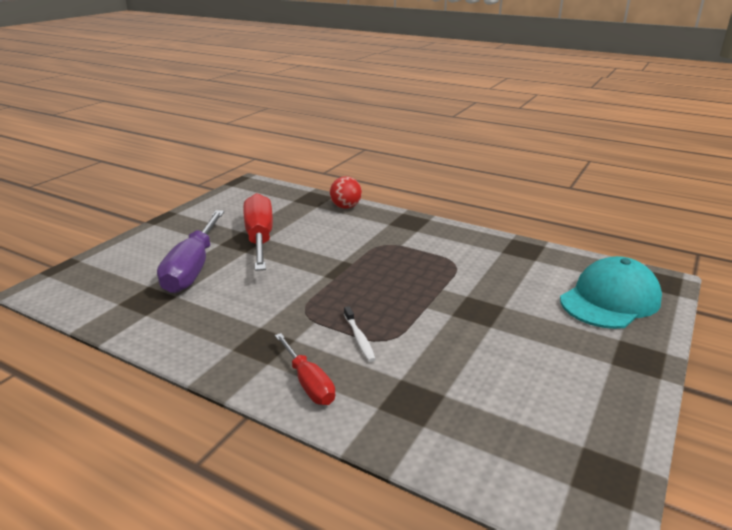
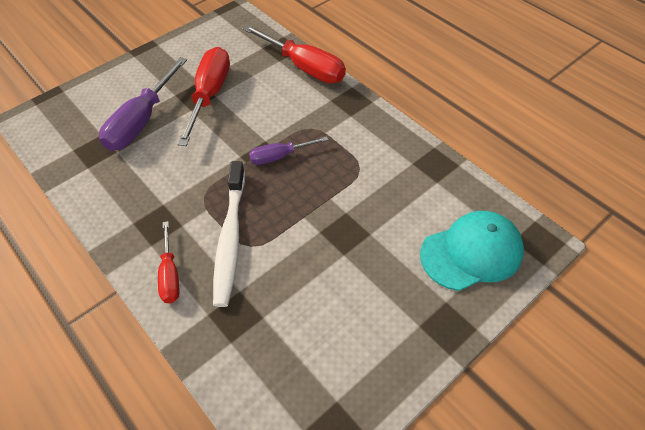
camera: 20 degrees right, 25 degrees up
(346, 207) = (304, 67): red ball -> red screwdriver
(359, 338) = (230, 238): white toothbrush -> white toothbrush, size x2.31
(367, 268) = (280, 156): none -> purple screwdriver

